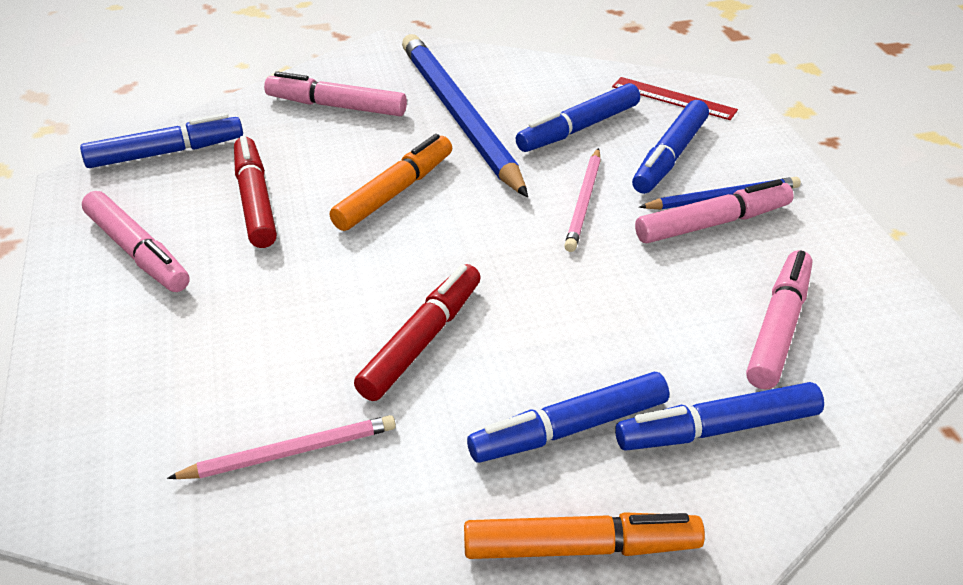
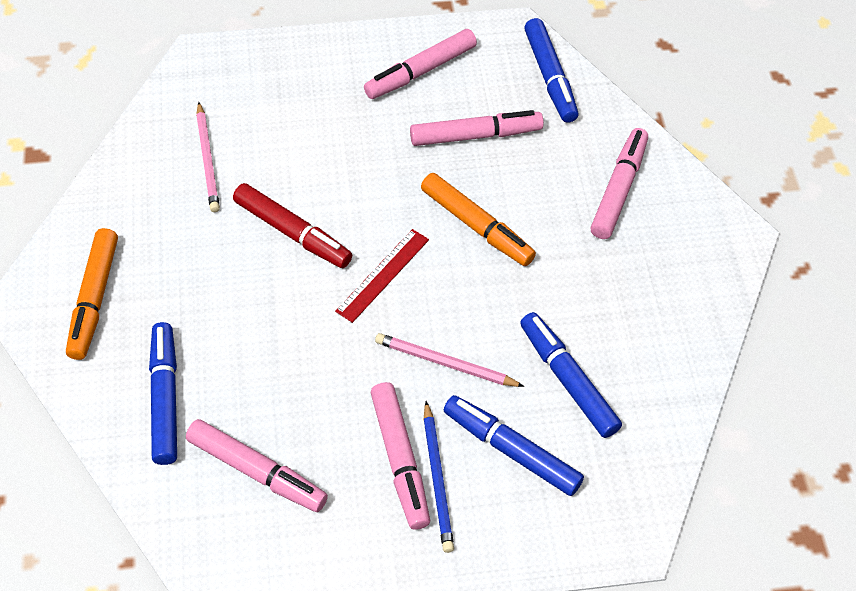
camera: 95 degrees right, 15 degrees up
(255, 201) = (475, 136): red marker -> pink marker
(458, 116) = (596, 283): blue pencil -> none
(569, 429) = (188, 308): blue marker -> none
(673, 98) = (623, 481): red ruler -> red ruler (383, 275)

